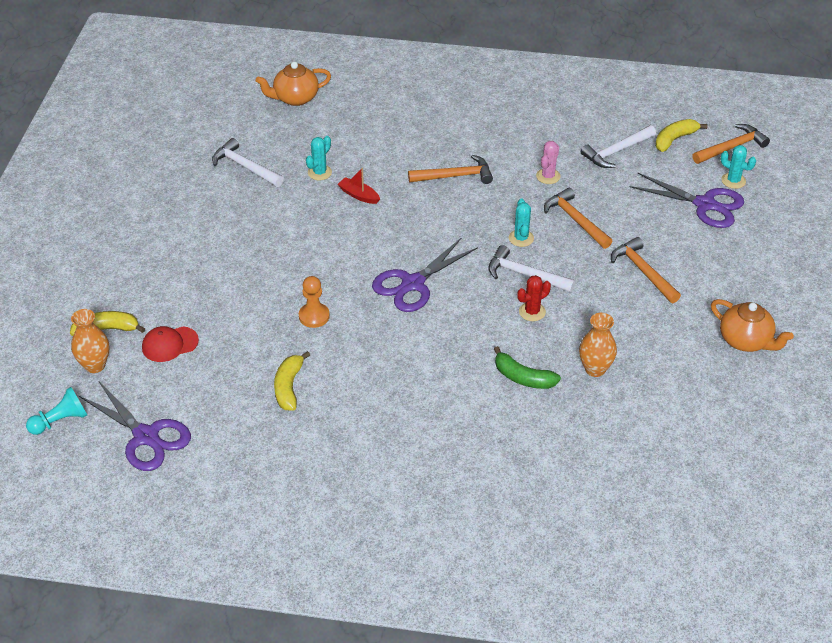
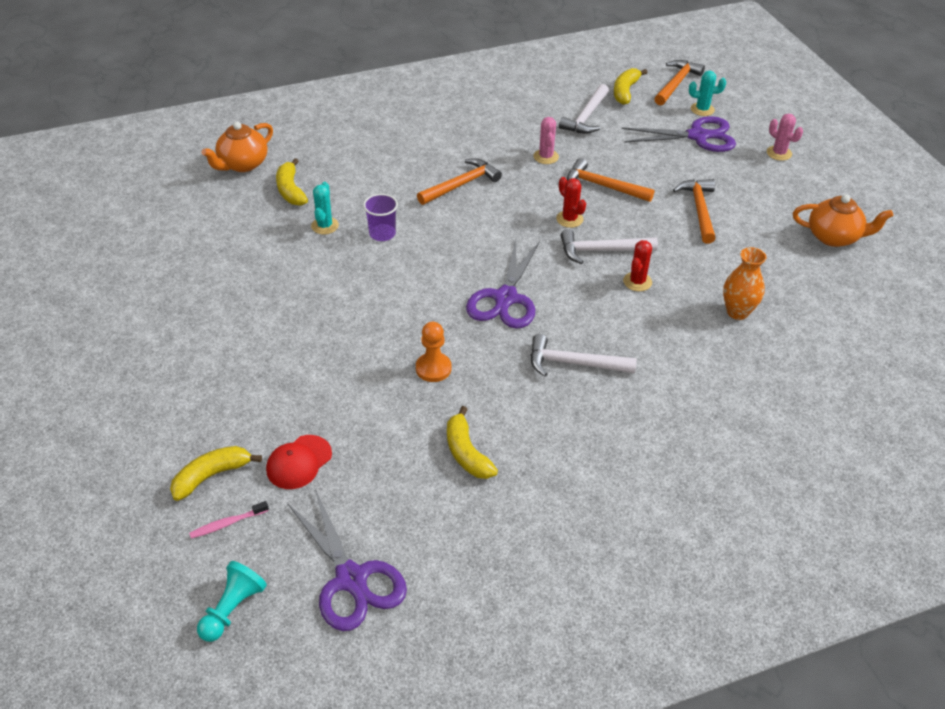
camera: 30 degrees left, 0 degrees up
(95, 365) = (227, 523): orange vase -> pink toothbrush
(146, 436) = (351, 579): purple scissors -> purple scissors turned 45 degrees clockwise
(245, 166) = (240, 246): white hammer -> white hammer (574, 363)
(315, 133) = (290, 190): none -> yellow banana
(359, 195) = (382, 234): red boat -> purple cup
(521, 238) = (569, 219): turquoise cactus -> red cactus
(523, 377) = (683, 346): green banana -> none
(643, 271) = (699, 210): orange hammer -> orange hammer turned 60 degrees clockwise
(768, 247) = (779, 153): none -> pink cactus

